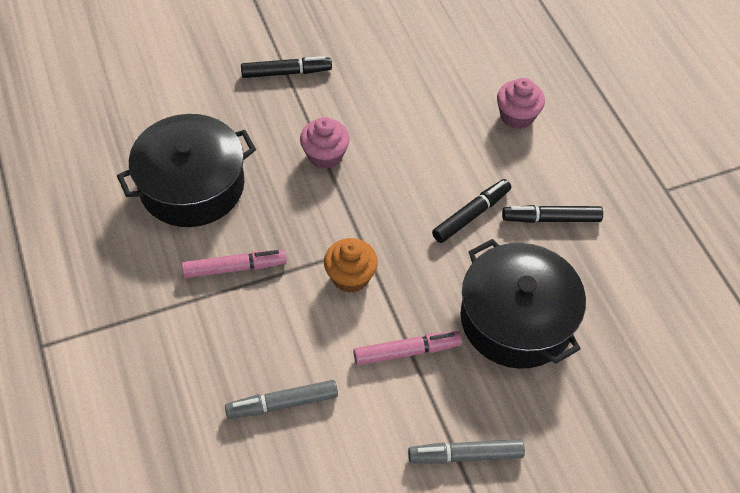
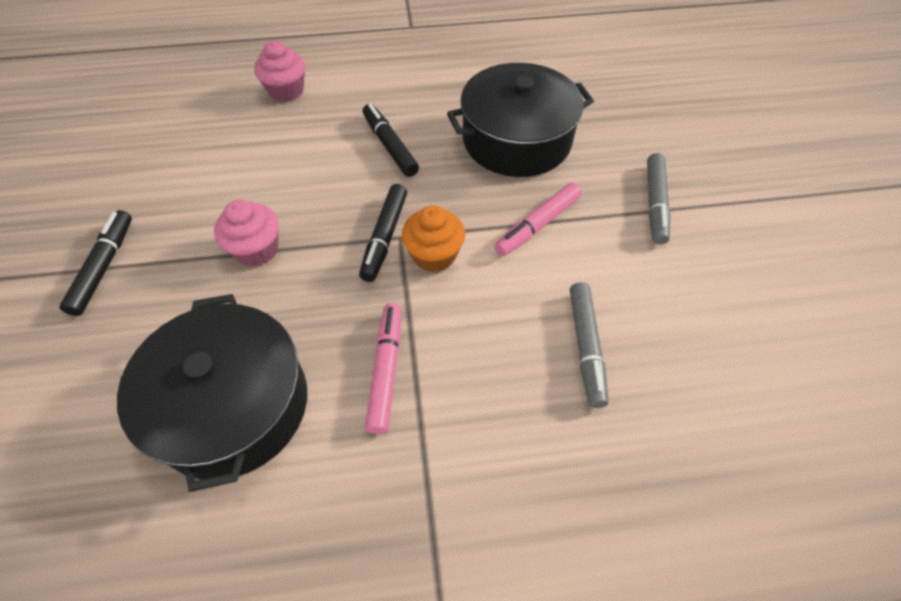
camera: 75 degrees left, 0 degrees up
(407, 352) = (537, 225): pink marker -> pink marker turned 135 degrees counterclockwise
(551, 219) = (414, 95): black marker -> black marker (384, 237)

